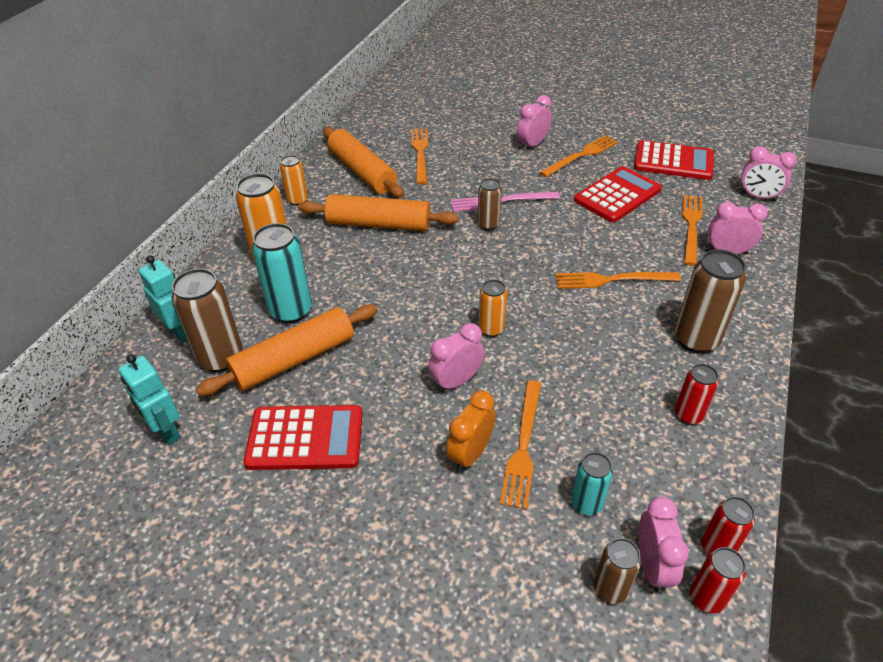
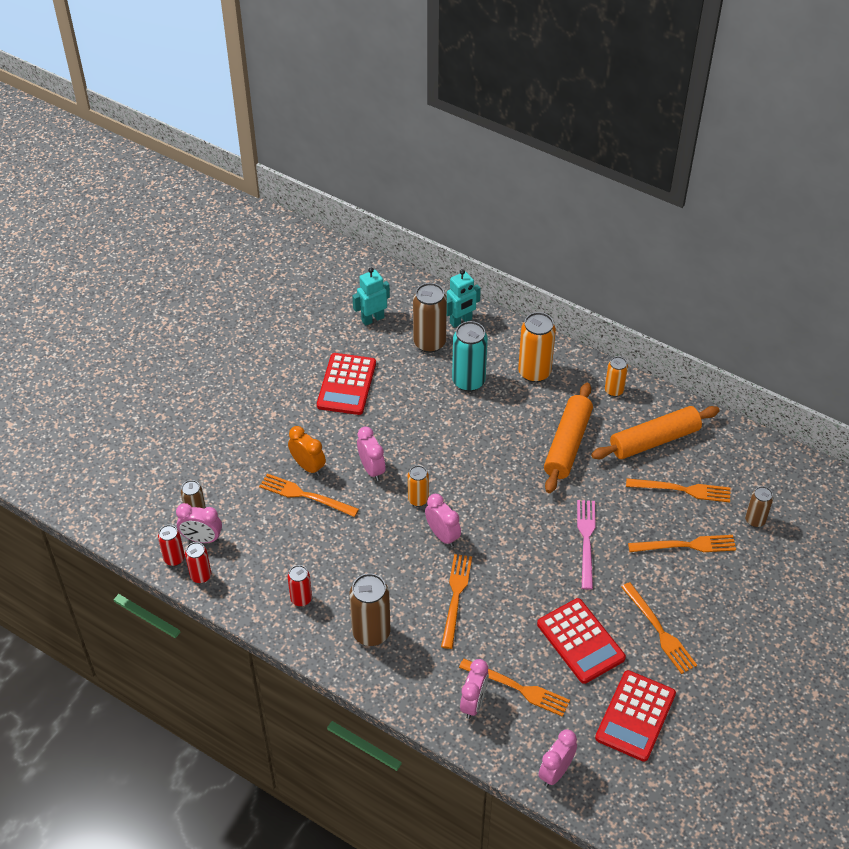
camera: 100 degrees right, 5 degrees up
(294, 359) = (418, 381): orange rolling pin -> none
(483, 148) = (686, 545): none -> orange fork
(488, 225) = (551, 524): brown can -> brown can (755, 520)
(532, 145) = (687, 591): pink clock -> pink clock (442, 535)
(586, 504) = (252, 518): turquoise can -> none

